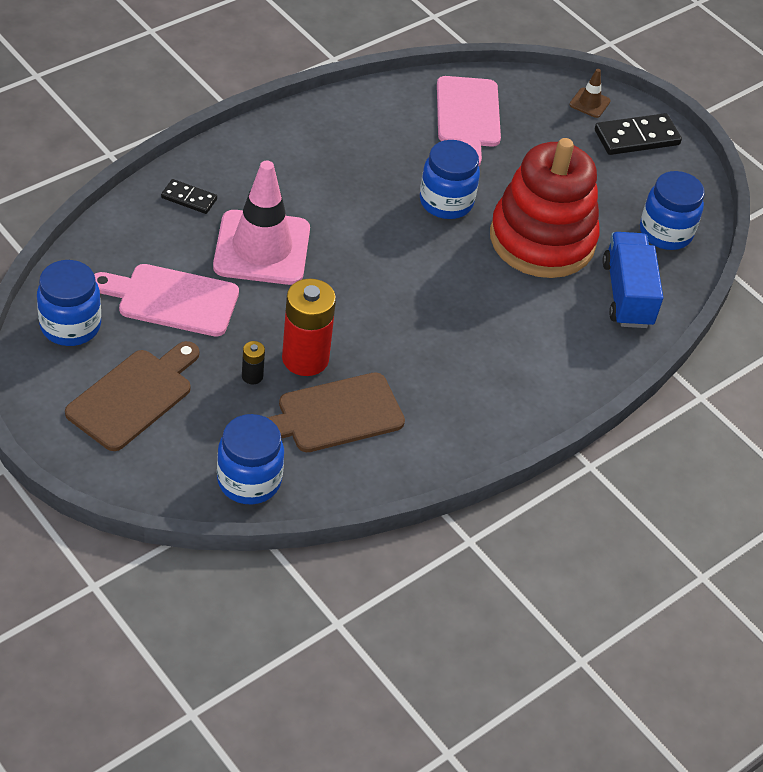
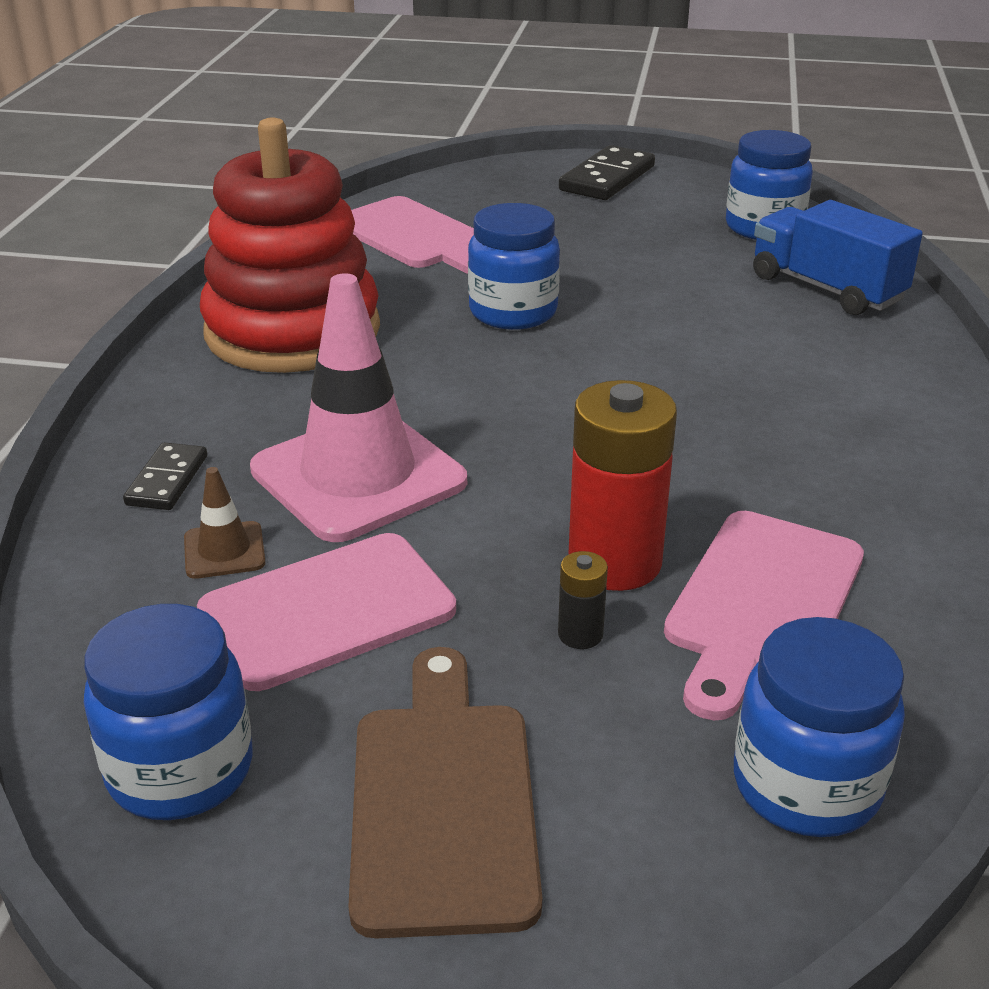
camera: 35 degrees left, 15 degrees down
(189, 198) = (167, 480): black domino -> black domino turned 60 degrees counterclockwise
(334, 414) = (761, 603): brown cutting board -> pink cutting board
(542, 240) = (667, 291): red stacking toy -> red stacking toy (293, 331)
(589, 103) = (519, 175): brown traffic cone -> brown traffic cone (224, 550)

